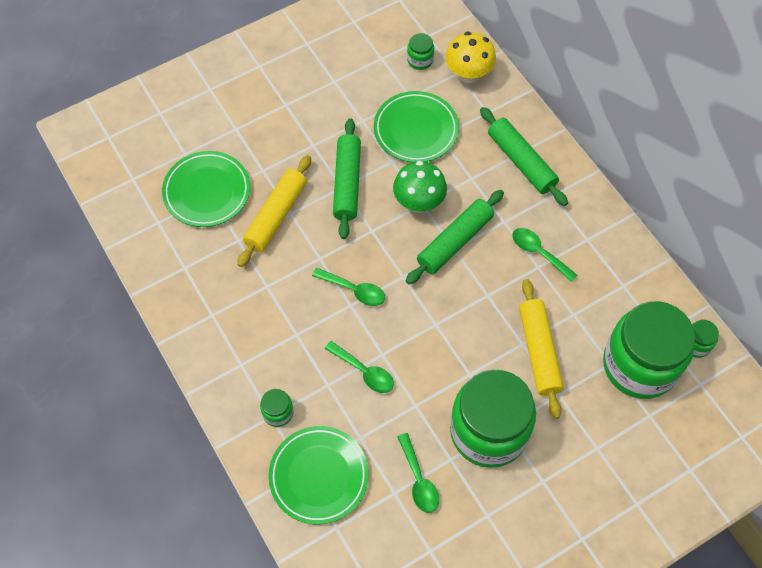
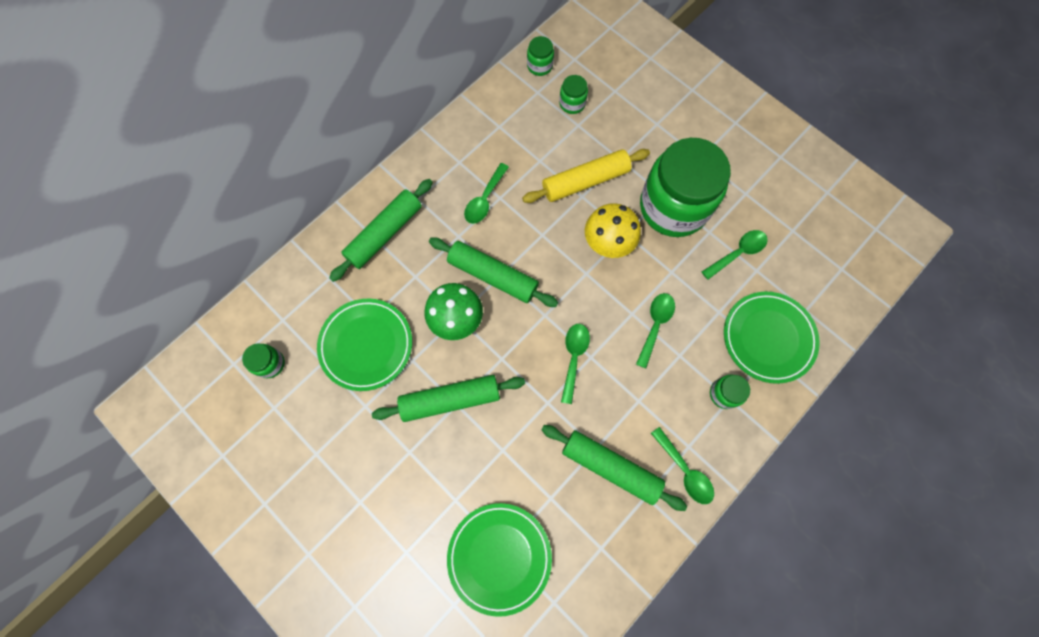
camera: 105 degrees left, 10 degrees up
(221, 354) = (685, 471): none -> green spoon
(246, 293) = (610, 467): none -> green rolling pin
(276, 216) = (510, 465): yellow rolling pin -> none
(468, 74) = (282, 307): yellow mushroom -> yellow mushroom (608, 244)
(639, 365) = (572, 103): green jar -> green jar, size x0.40

